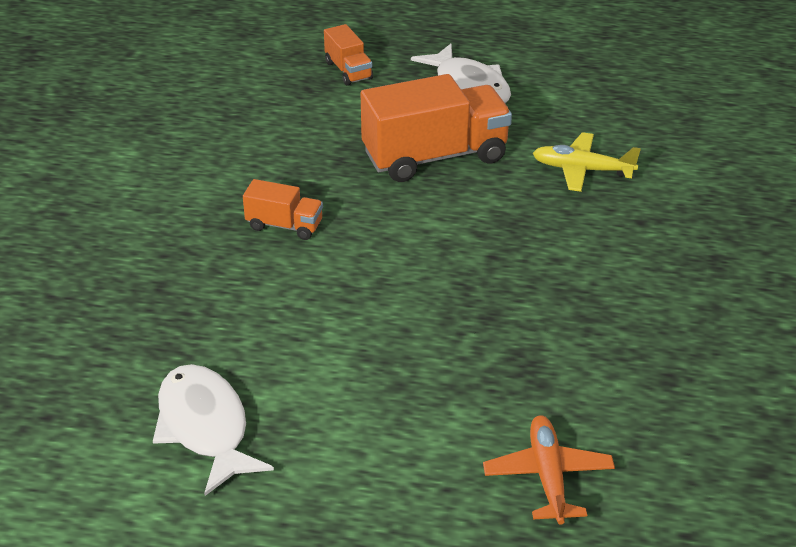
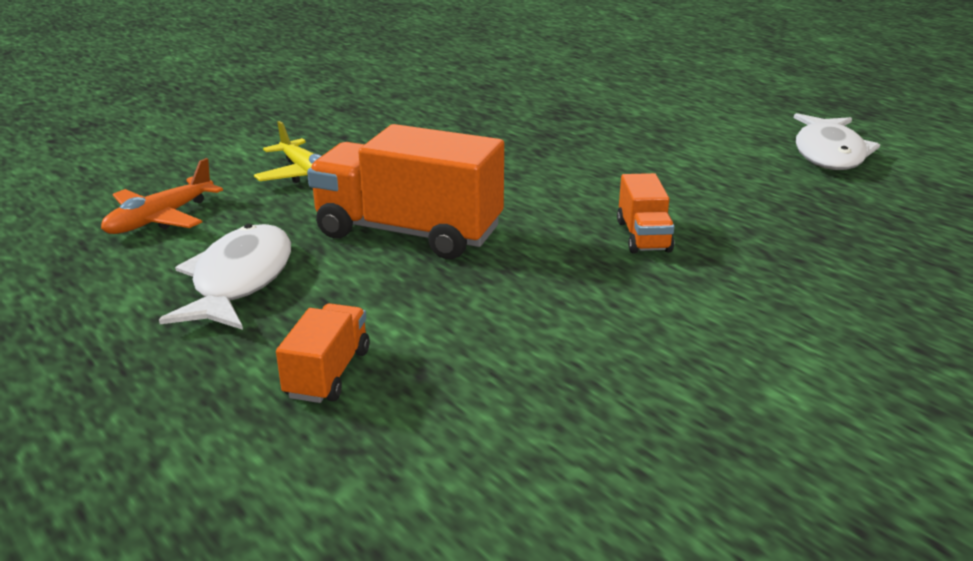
camera: 140 degrees left, 10 degrees down
(284, 225) = (643, 236): orange truck -> orange truck turned 150 degrees counterclockwise
(548, 476) = (618, 83): orange plane -> orange plane (160, 219)

